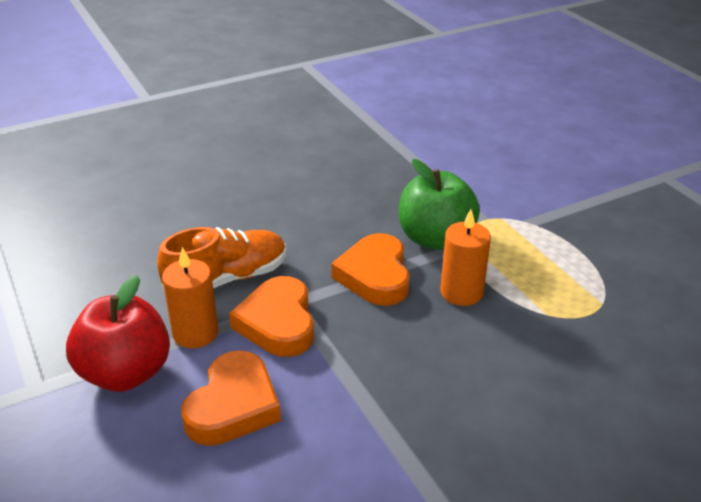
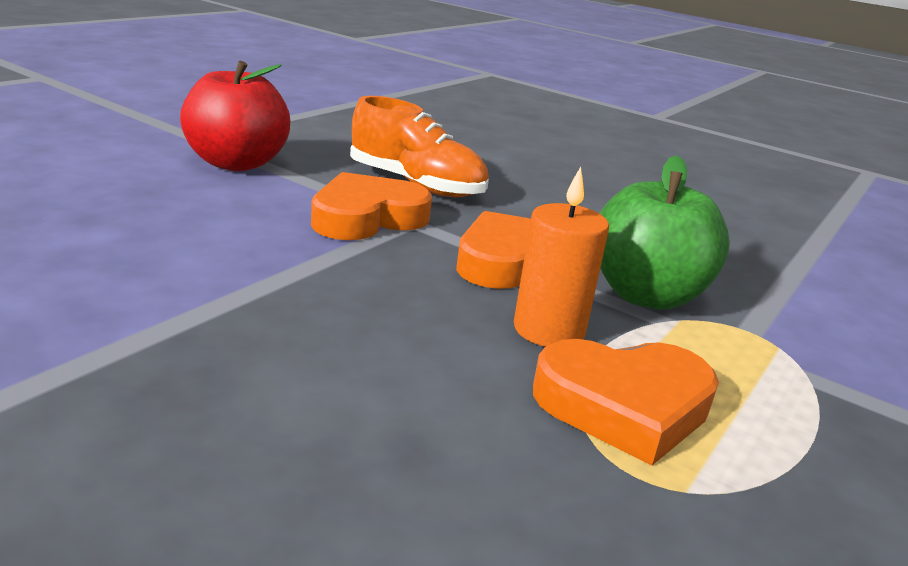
camera: 60 degrees right, 10 degrees down
(195, 333) = (316, 182): orange candle -> none
(233, 405) = (215, 213): orange heart -> orange heart (624, 406)

